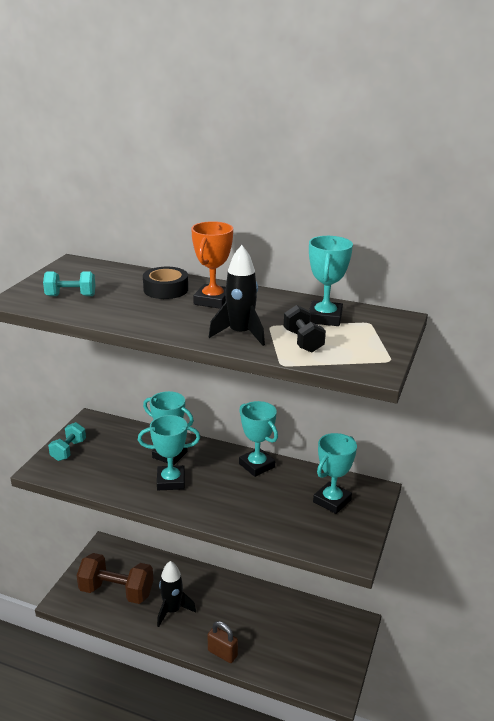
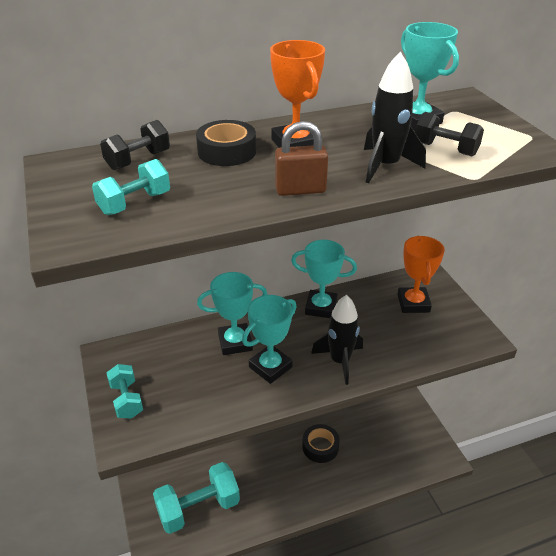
camera: 40 degrees left, 10 degrees up
(112, 276) = (138, 160): none -> black dumbbell
(116, 591) = (198, 508): brown dumbbell -> turquoise dumbbell
(172, 610) = (265, 488): black rocket -> black rocket (340, 361)
(222, 653) = (342, 492): brown padlock -> brown padlock (300, 190)
(243, 612) = (320, 447): none -> black tape
(332, 501) = (413, 303): turquoise trophy -> orange trophy

